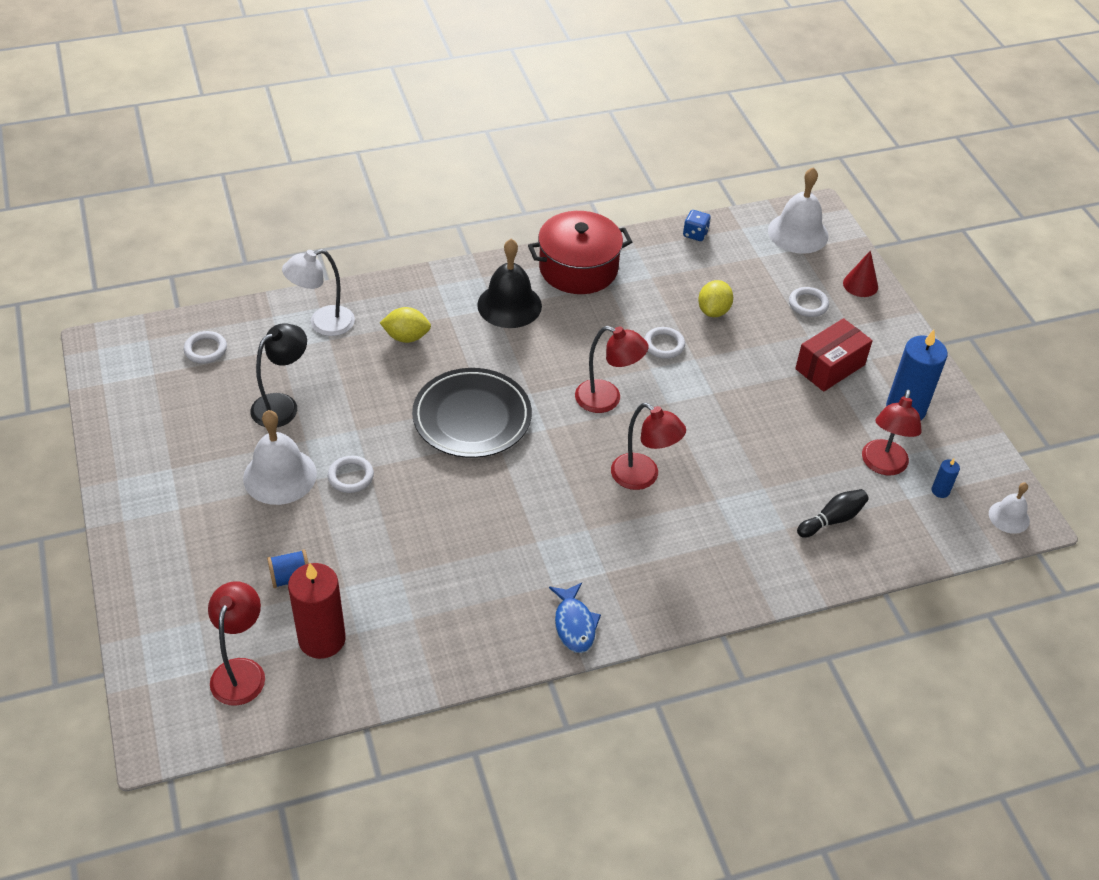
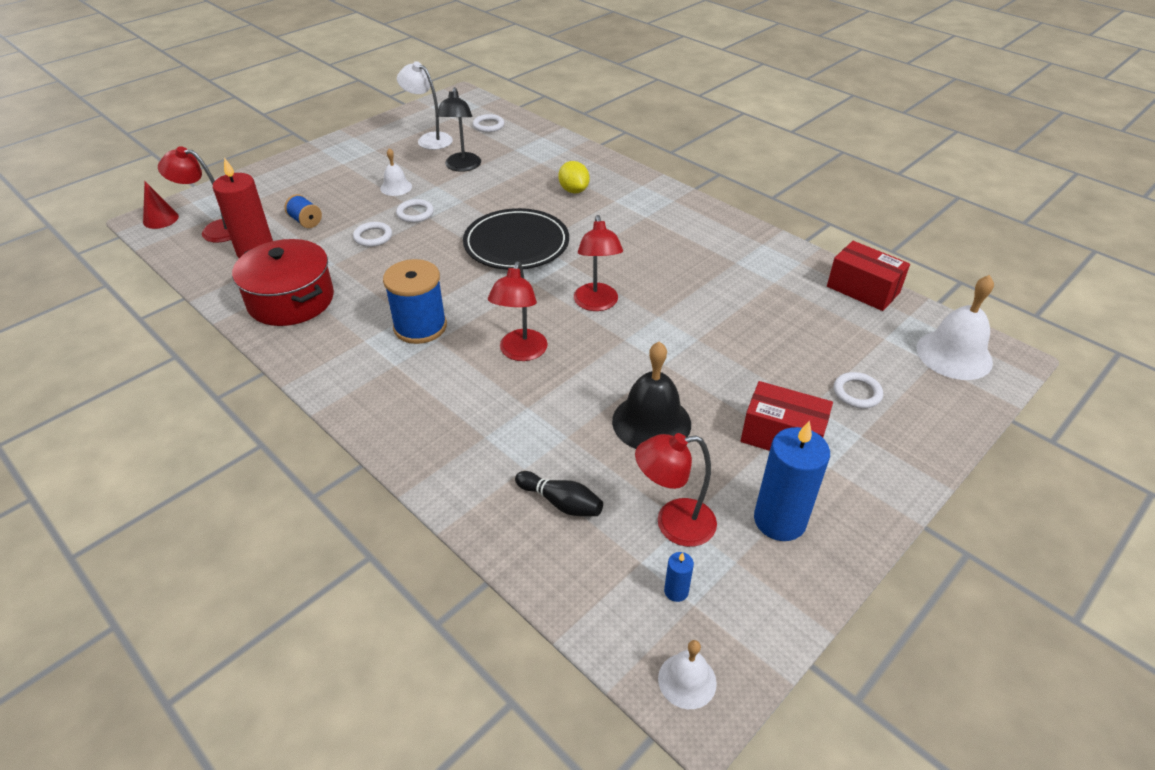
camera: 65 degrees right, 5 degrees down
(241, 671) = (214, 230): red lamp -> red lamp turned 150 degrees counterclockwise
(280, 476) = (396, 187): white bell -> white bell, size x0.56
(282, 405) = (462, 167): black lamp -> black lamp turned 75 degrees clockwise
(323, 324) = (553, 155): white lamp -> white lamp (429, 139)
(509, 305) = (656, 222): black bell -> black bell (651, 422)
(559, 535) = (420, 327): none -> blue spool
(574, 624) = (327, 365): blue fish -> none
(578, 268) = (737, 241): red pot -> red pot (291, 300)
(664, 345) = (695, 315): white ring -> white ring (373, 237)
(695, 234) = (863, 289): blue dice -> red box
(713, 311) = (773, 331): yellow lemon -> none
(860, 285) = (935, 425): red cone -> red cone (160, 219)

